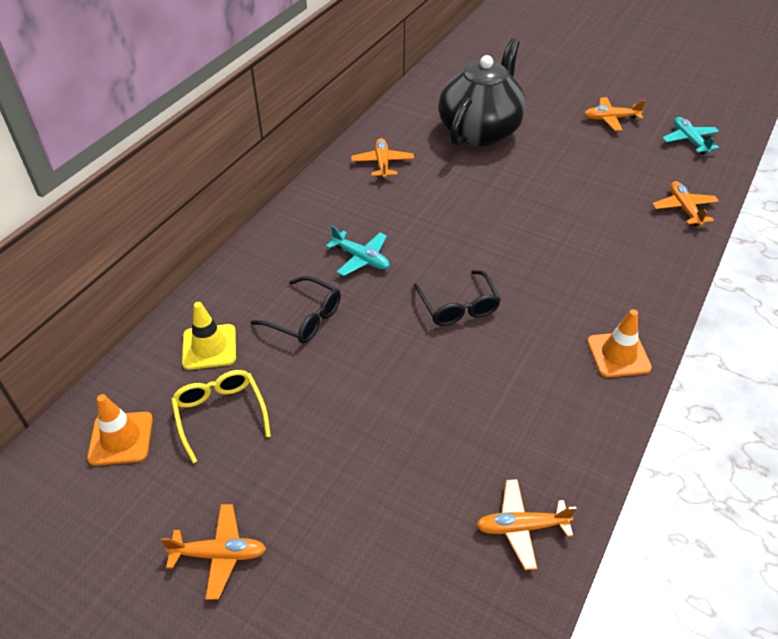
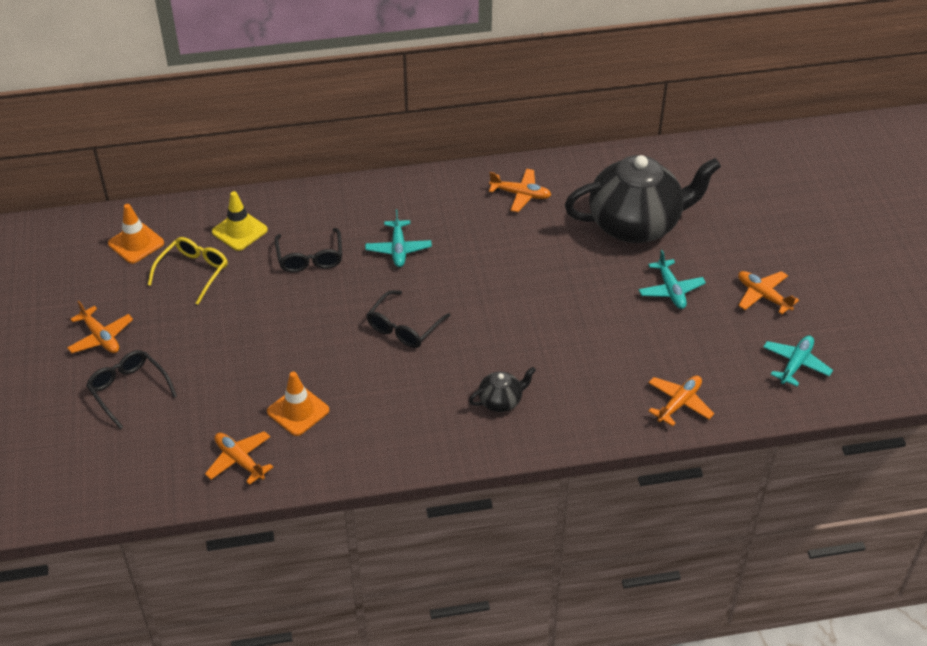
camera: 50 degrees right, 0 degrees up
(326, 574) = (128, 390): none -> black glasses
(382, 163) = (520, 194): orange plane -> orange plane turned 60 degrees clockwise
(564, 151) = (671, 290): none -> turquoise plane
(601, 297) = (501, 401): none -> black teapot
(618, 355) = (446, 439): orange traffic cone -> orange traffic cone (298, 411)

